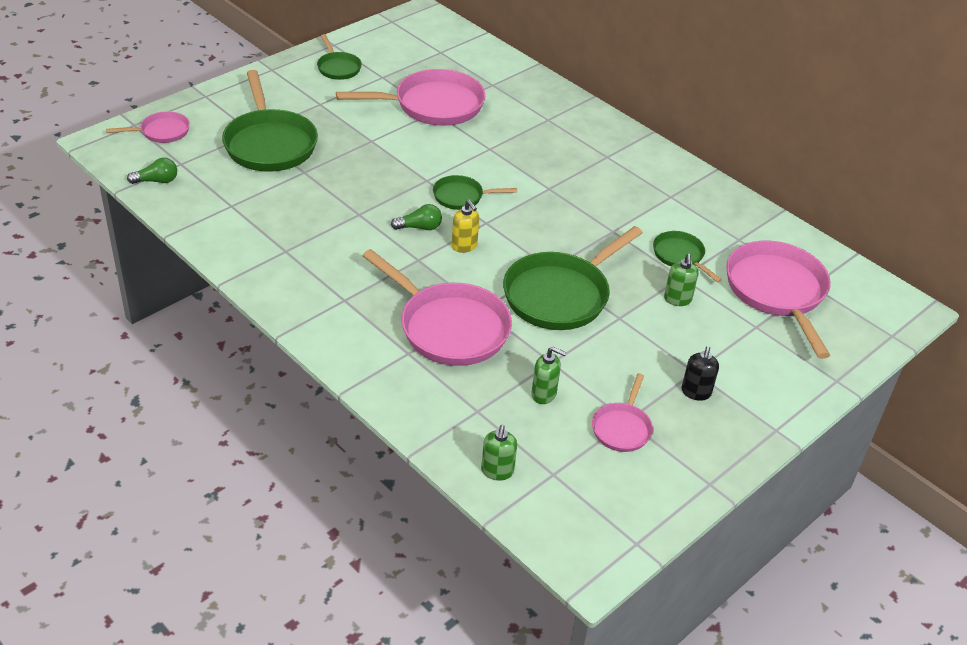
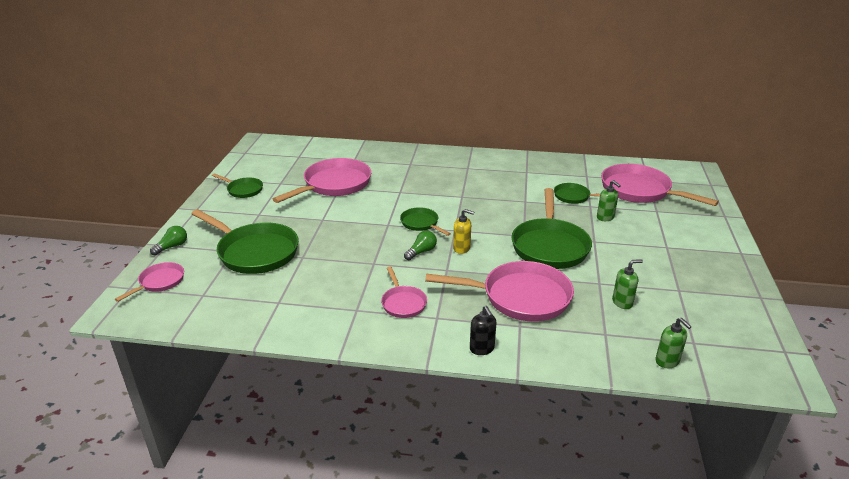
camera: 35 degrees left, 10 degrees down
(157, 181) = (198, 315): green light bulb -> green light bulb (172, 247)
(461, 197) = (421, 223): green pan -> green pan turned 90 degrees clockwise
(622, 428) = (683, 295): pink pan -> pink pan (403, 303)
(696, 392) = (683, 256): black soap dispenser -> black soap dispenser (482, 349)

